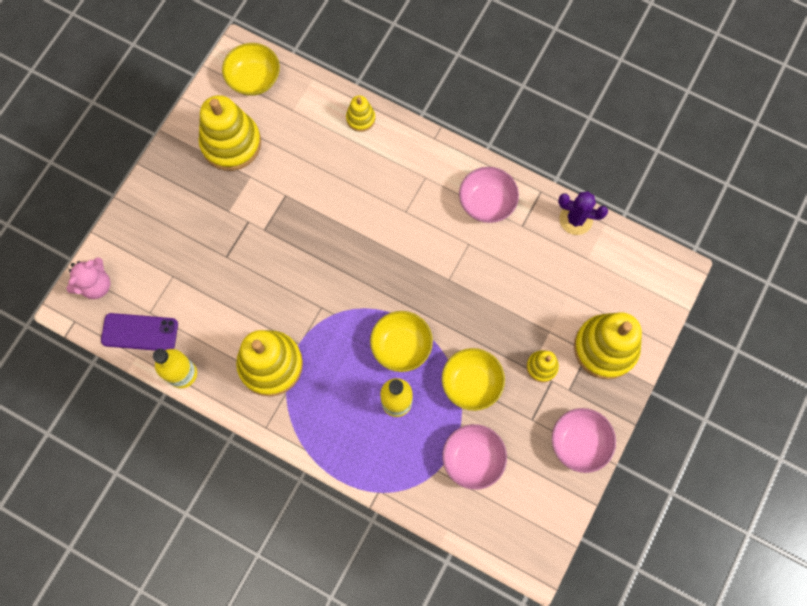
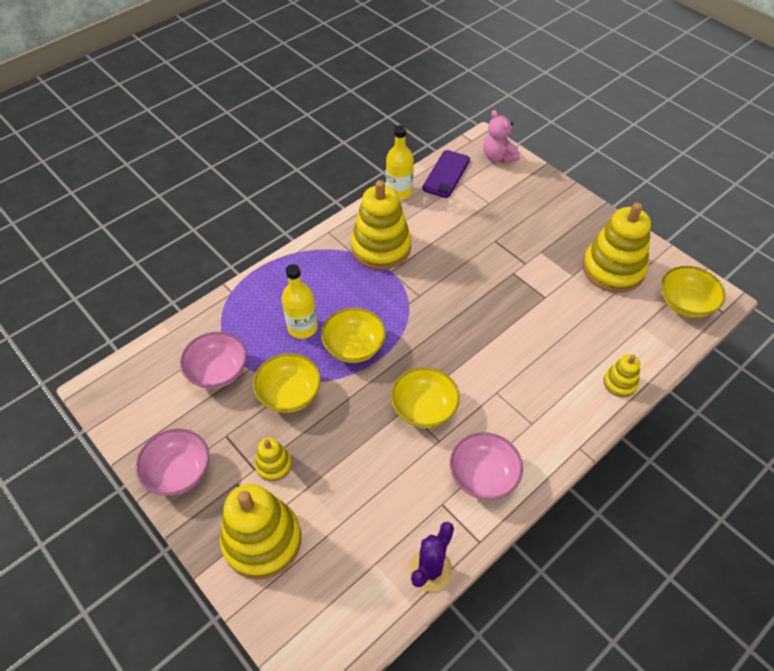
camera: 110 degrees right, 20 degrees down
(443, 265) = (424, 408): none -> yellow bowl

